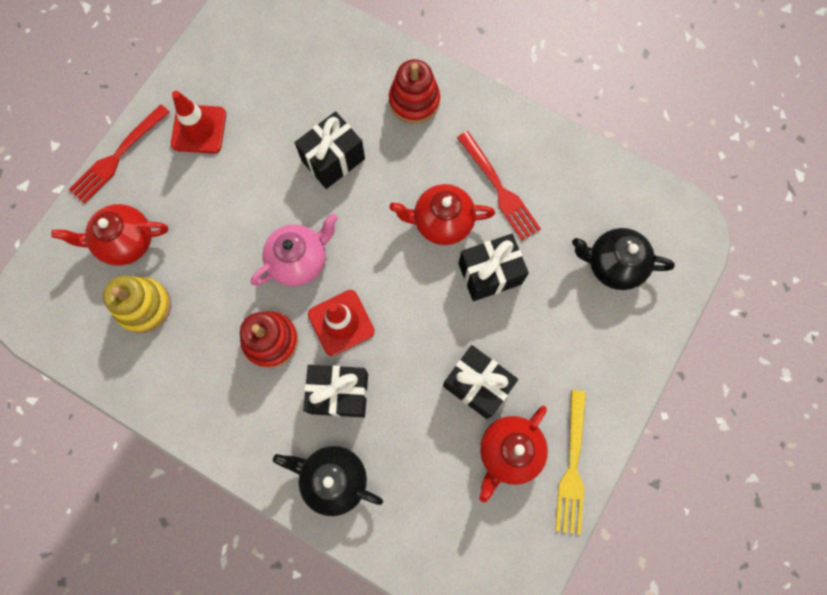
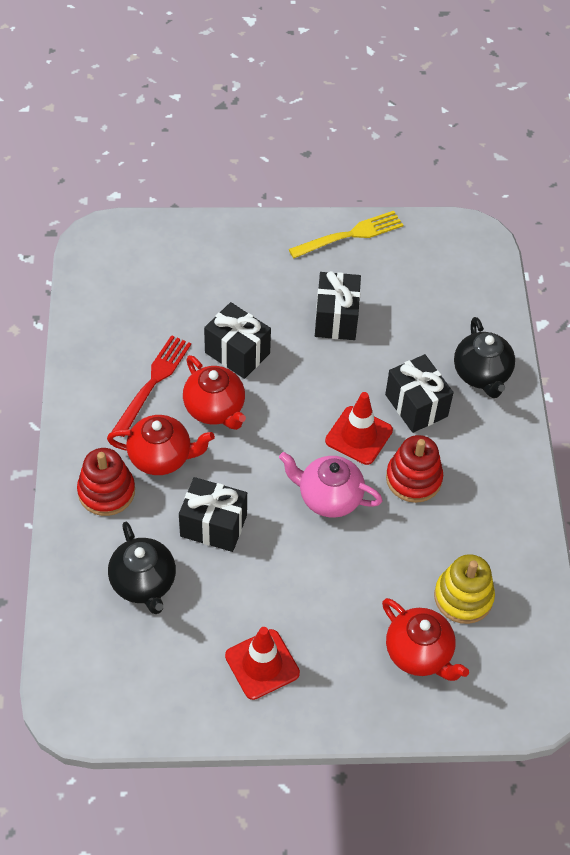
camera: 125 degrees left, 20 degrees down
(118, 156) = (343, 722): red fork -> none
(509, 451) = (370, 276): red teapot -> red teapot (161, 457)
(613, 265) = (169, 275): black teapot -> black teapot (144, 583)

